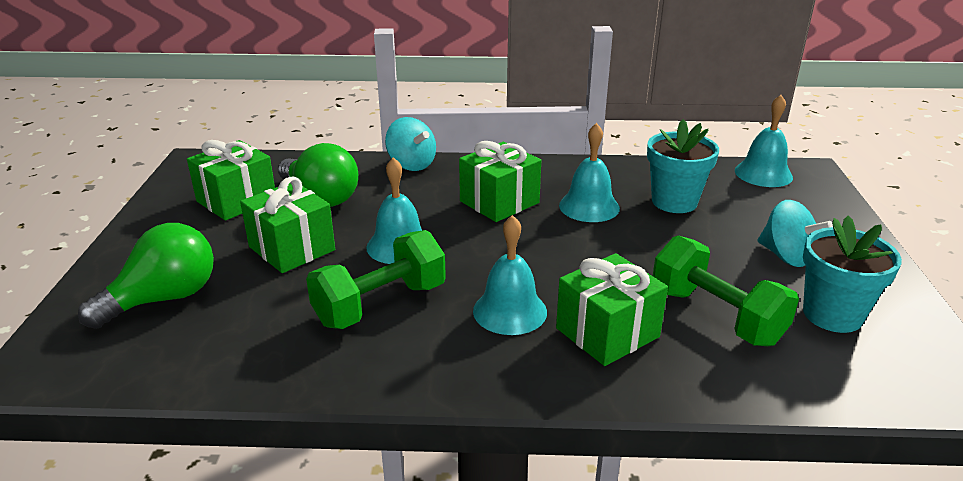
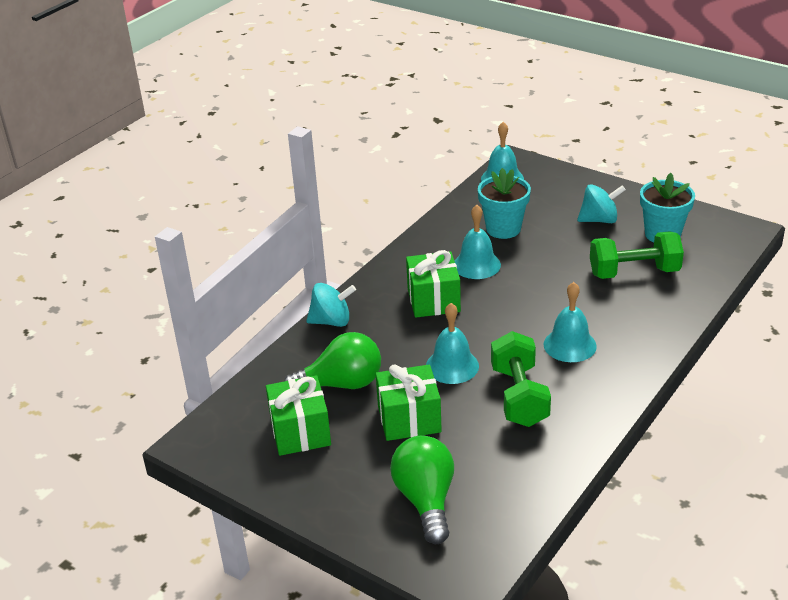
camera: 55 degrees left, 5 degrees up
(607, 332) = (619, 317): green gift -> none

